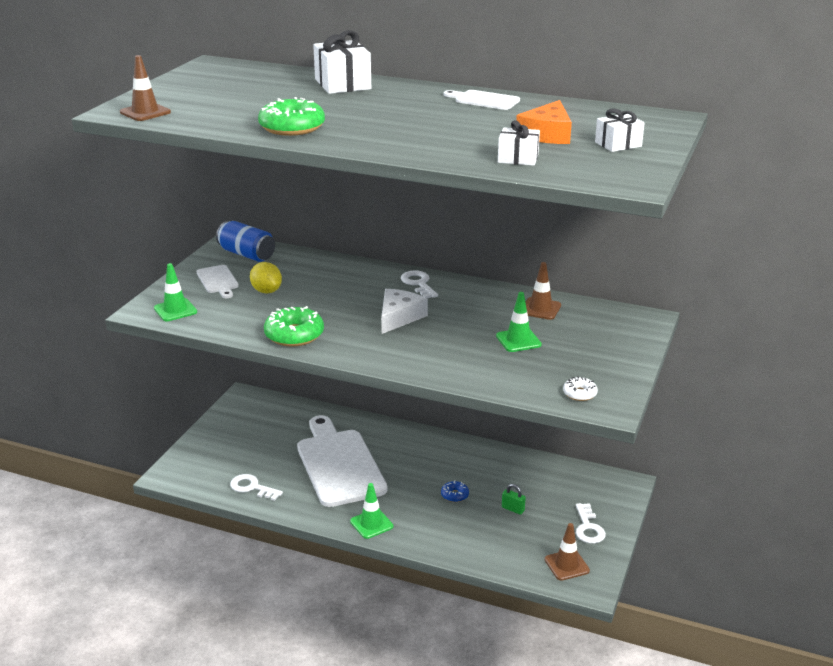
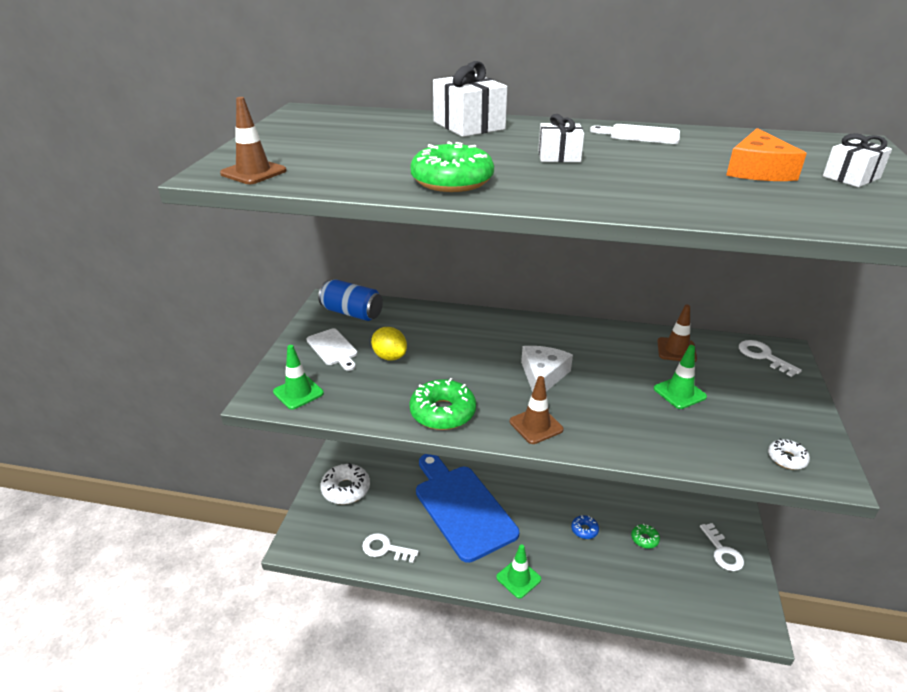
camera: 10 degrees left, 5 degrees up
(229, 437) = (346, 489): none -> white donut
(339, 464) = (462, 508): white cutting board -> blue cutting board
(418, 284) = (541, 332): white key -> white key (763, 356)
(513, 509) = (644, 539): green padlock -> green donut
(518, 158) = (765, 204): white gift -> white gift (559, 156)
(566, 565) = (724, 602): brown traffic cone -> brown traffic cone (536, 425)

